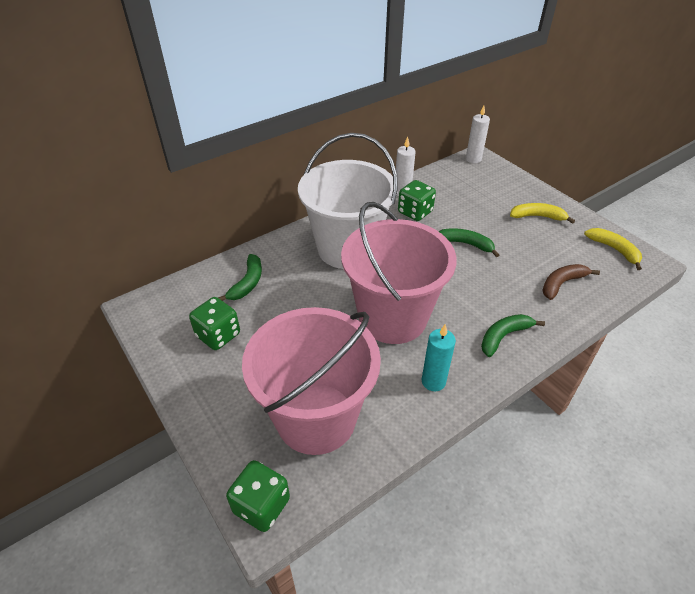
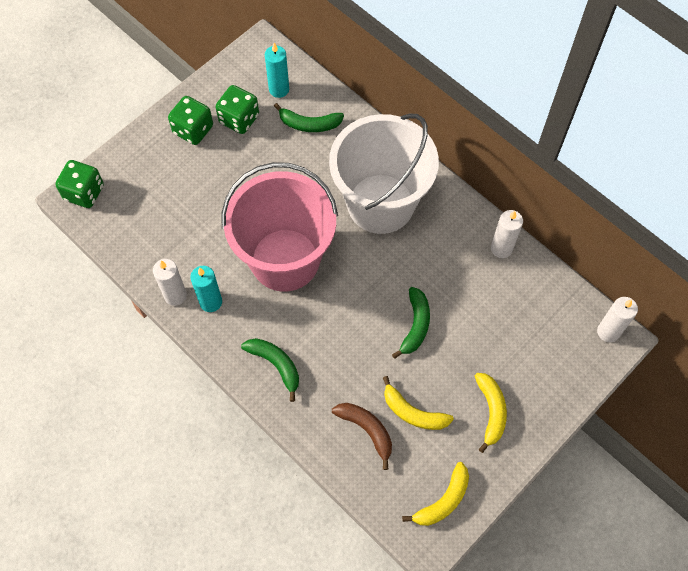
camera: 80 degrees right, 20 degrees up
(197, 300) = (279, 89): none -> turquoise candle
(316, 418) = (161, 214): pink bucket -> none
(415, 212) = (464, 266): green dice -> green dice (193, 130)
(423, 413) = (175, 295): none -> white candle
(542, 255) = (413, 412): none -> yellow banana

